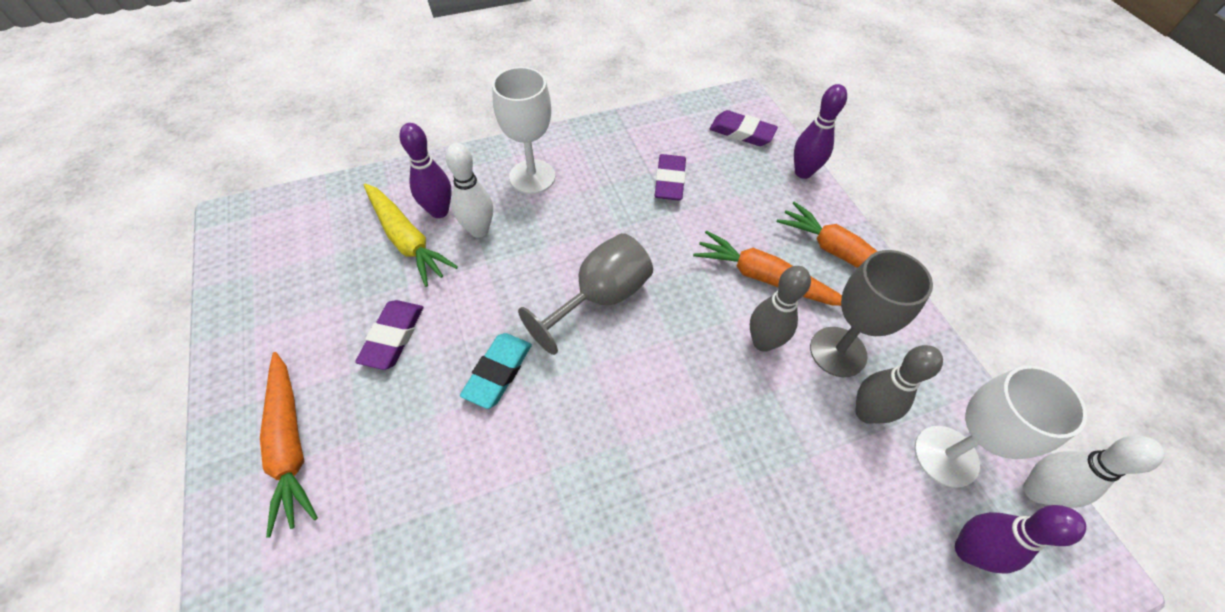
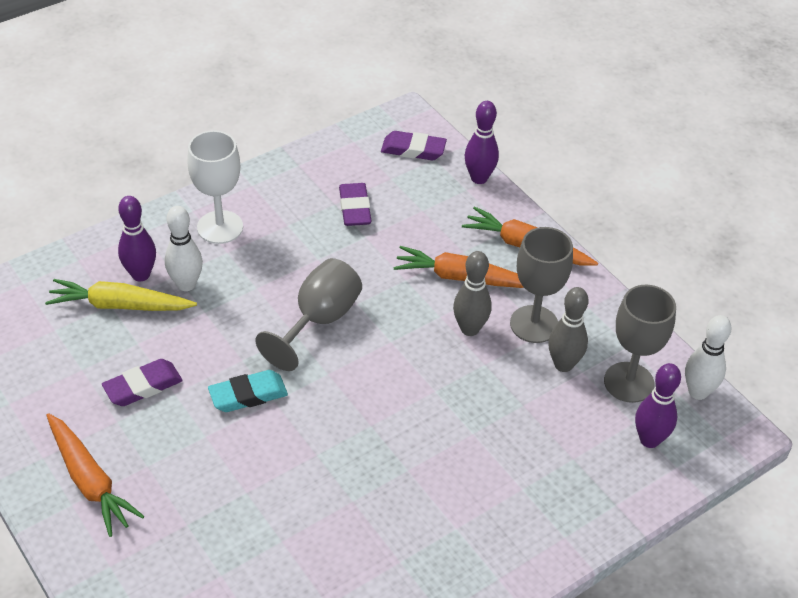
camera: 15 degrees left, 10 degrees down
(393, 337) = (143, 386): purple eraser -> purple eraser turned 60 degrees clockwise
(407, 240) = (120, 305): yellow carrot -> yellow carrot turned 150 degrees clockwise
(498, 372) = (248, 395): turquoise eraser -> turquoise eraser turned 60 degrees clockwise
(946, 456) = (629, 382): white goblet -> grey goblet

